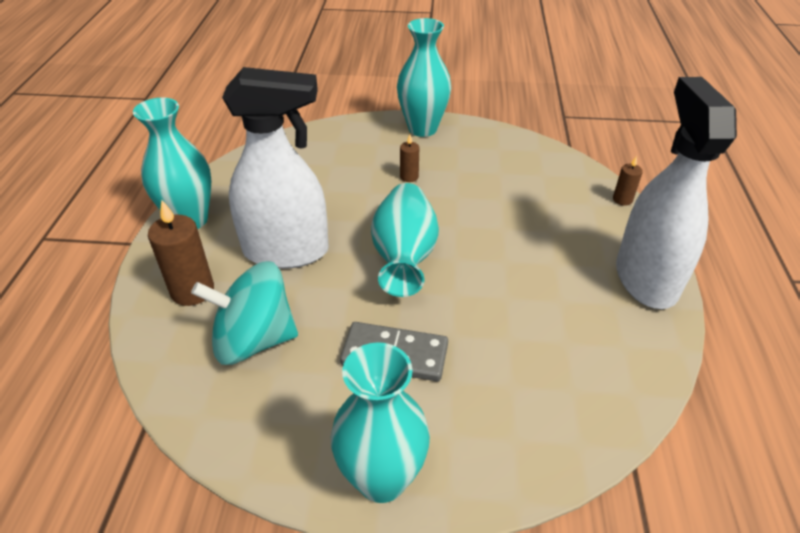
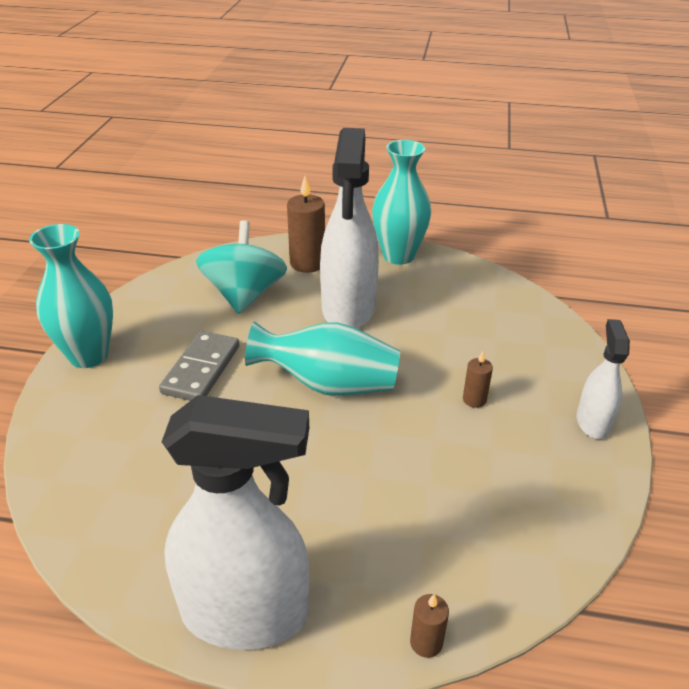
camera: 95 degrees right, 5 degrees down
(422, 129) = (592, 422): turquoise vase -> white spray bottle

